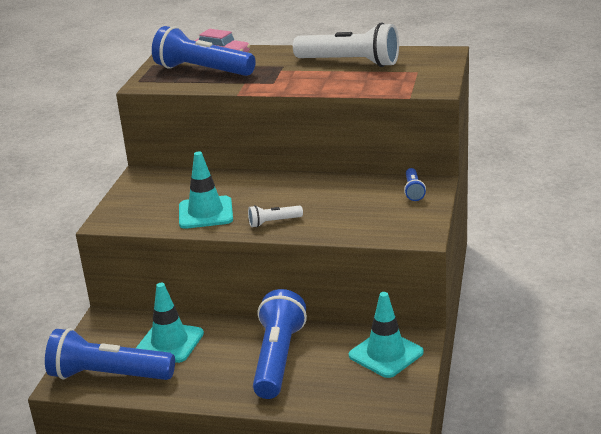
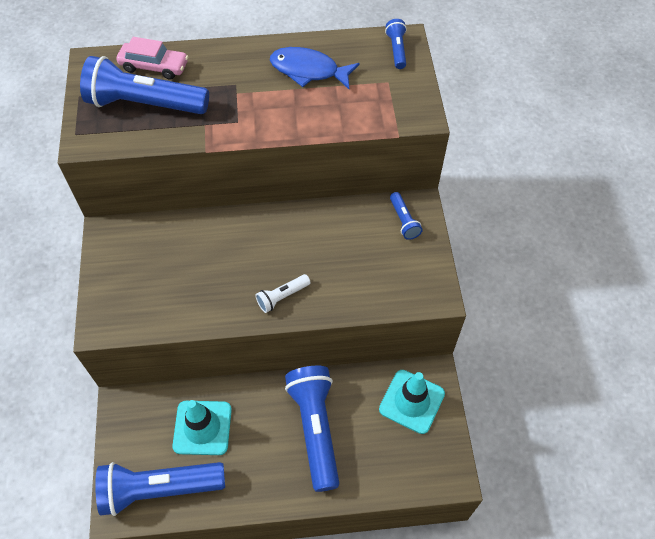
camera: 20 degrees left, 30 degrees up
(205, 213) = (204, 292): turquoise traffic cone -> none
(350, 63) = (308, 70): white flashlight -> blue fish
(435, 57) = (396, 50): none -> blue flashlight

